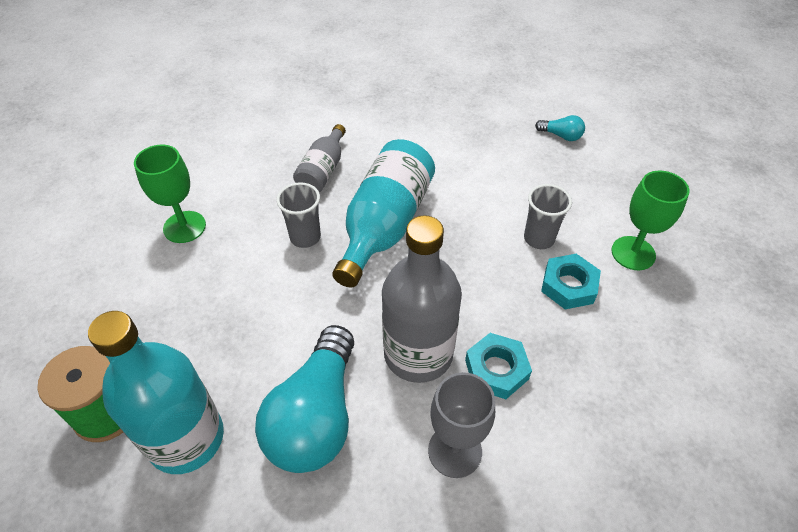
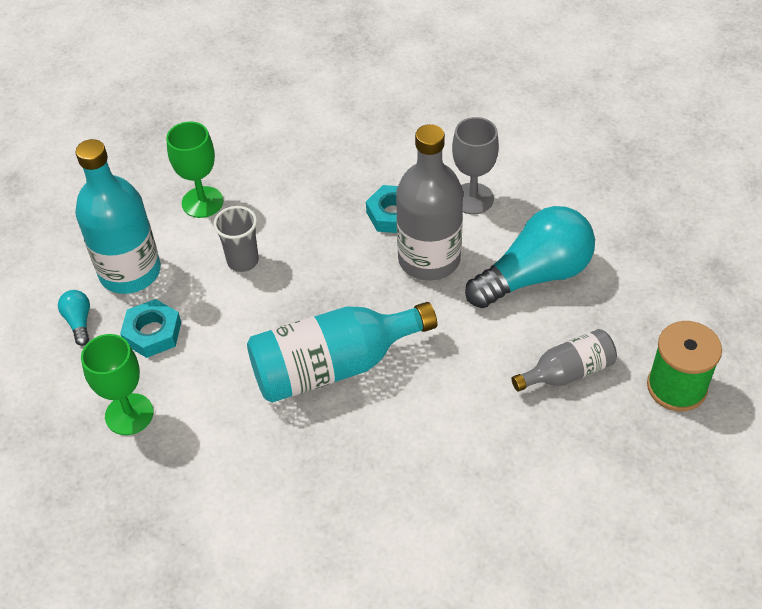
camera: 130 degrees left, 0 degrees up
(184, 227) = (499, 514): green goblet -> green goblet (129, 414)
(186, 438) = (631, 326): turquoise bottle -> turquoise bottle (130, 272)
(305, 237) = (407, 410): grey cup -> none
(323, 171) = (315, 470): grey bottle -> grey bottle (567, 372)
(568, 286) = (276, 219): turquoise nut -> turquoise nut (152, 333)

